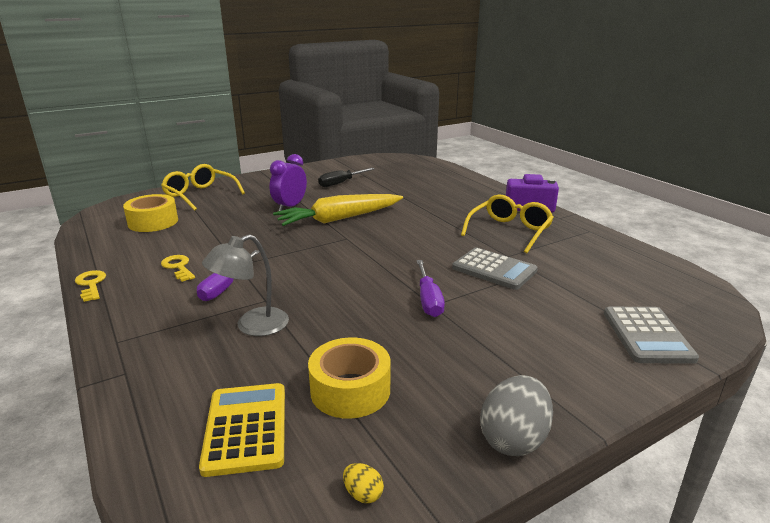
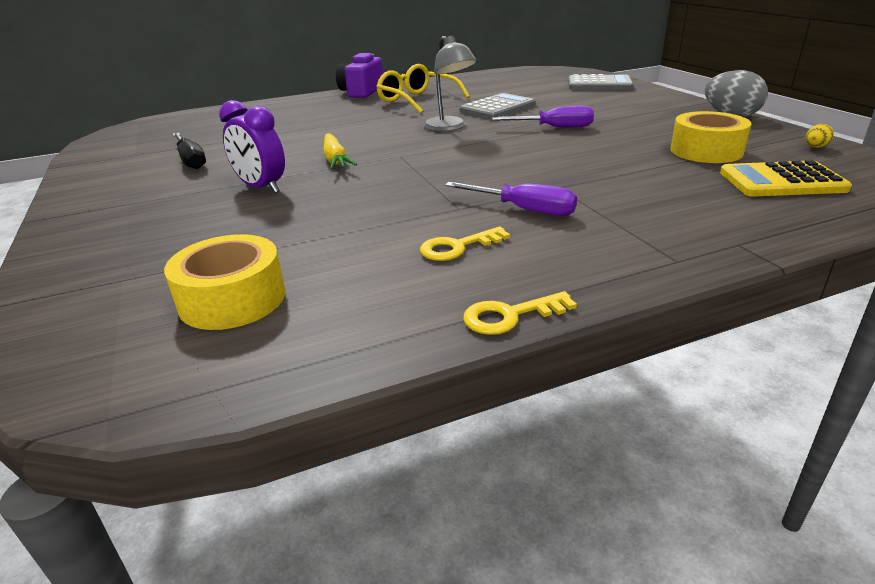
camera: 80 degrees left, 5 degrees up
(200, 195) = (109, 267): yellow glasses -> none
(252, 326) = (618, 189): grey lamp -> grey lamp (449, 127)
(339, 219) = (335, 159): yellow carrot -> yellow carrot, size x0.57

